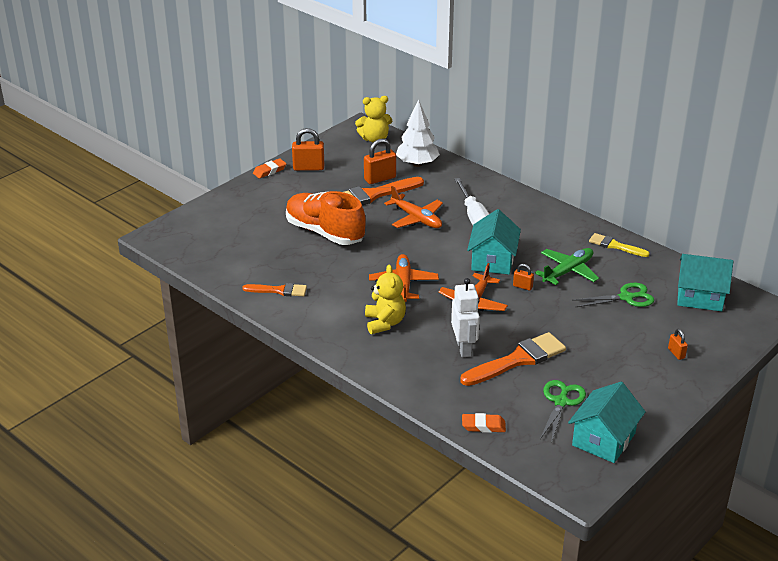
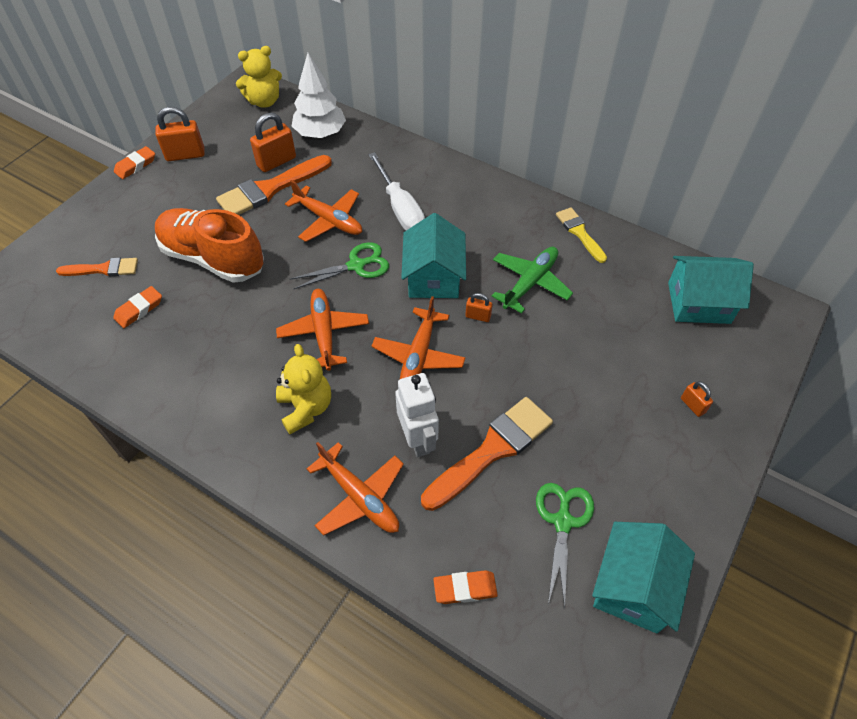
camera: 10 degrees left, 20 degrees up
(268, 256) = (139, 309): none -> orange eraser
(278, 290) = (156, 369): orange brush -> orange brush (103, 269)
(417, 373) = (360, 497): none -> orange plane
(615, 246) = (580, 233): yellow brush -> yellow brush turned 45 degrees clockwise
(626, 297) = (610, 317): green scissors -> green scissors (356, 265)

